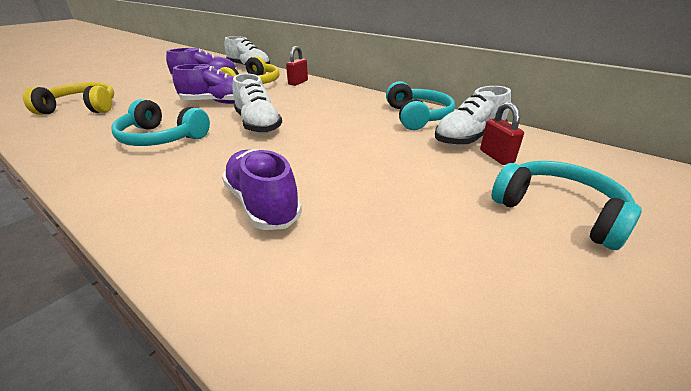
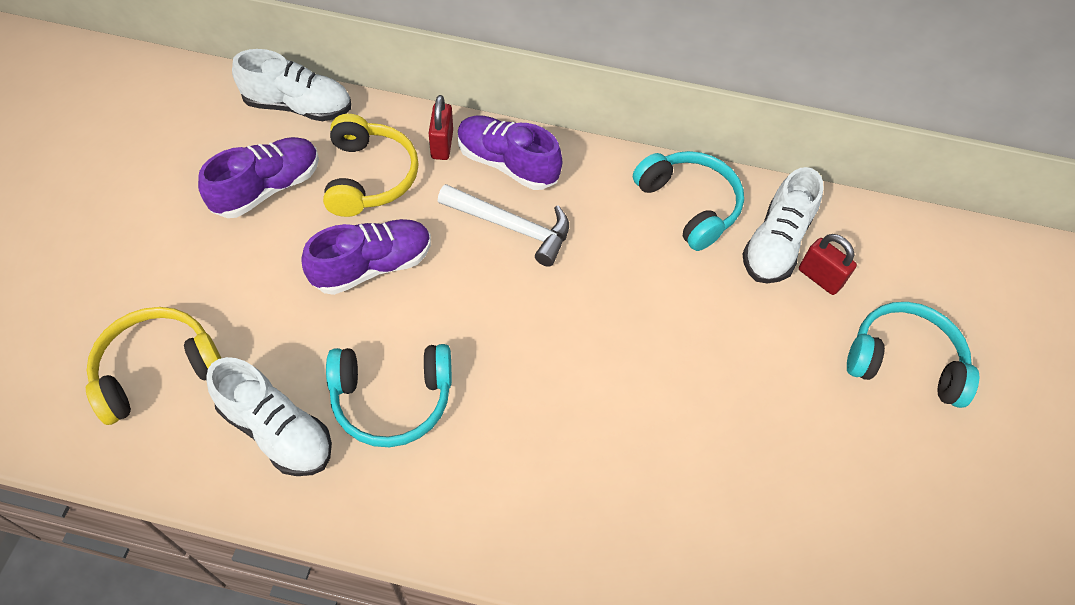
camera: 30 degrees left, 25 degrees up
(258, 124) = (492, 310): white shoe -> white shoe (277, 430)
(262, 204) = (636, 472): purple shoe -> purple shoe (507, 164)
(303, 105) = (511, 227): none -> white hammer

